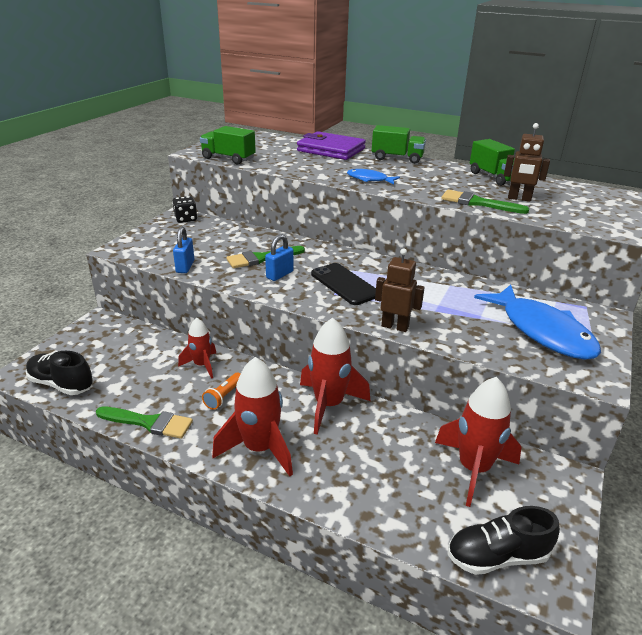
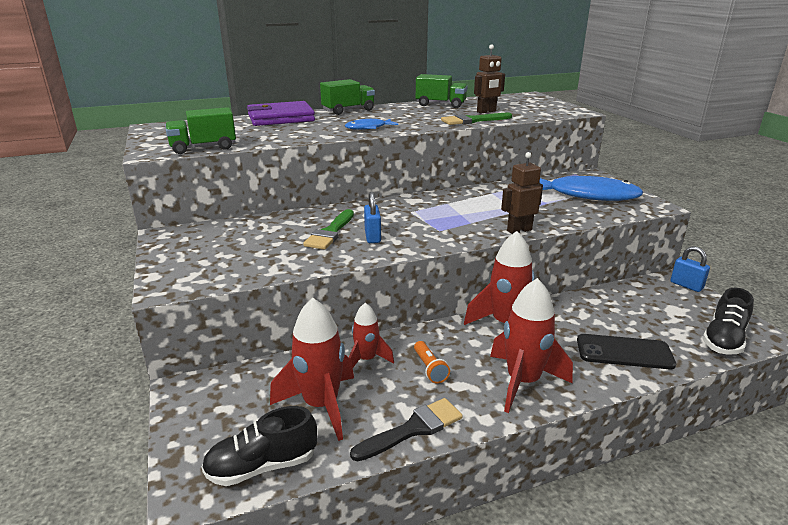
camera: 45 degrees left, 5 degrees down
(149, 423) = (413, 429): green brush -> black brush
(185, 267) = (277, 268): blue padlock -> blue padlock (686, 285)
(186, 219) = (181, 234): black dice -> none
(344, 284) = (432, 221): black phone -> black phone (624, 352)
(473, 469) = (637, 306): red rocket -> red rocket (321, 405)

